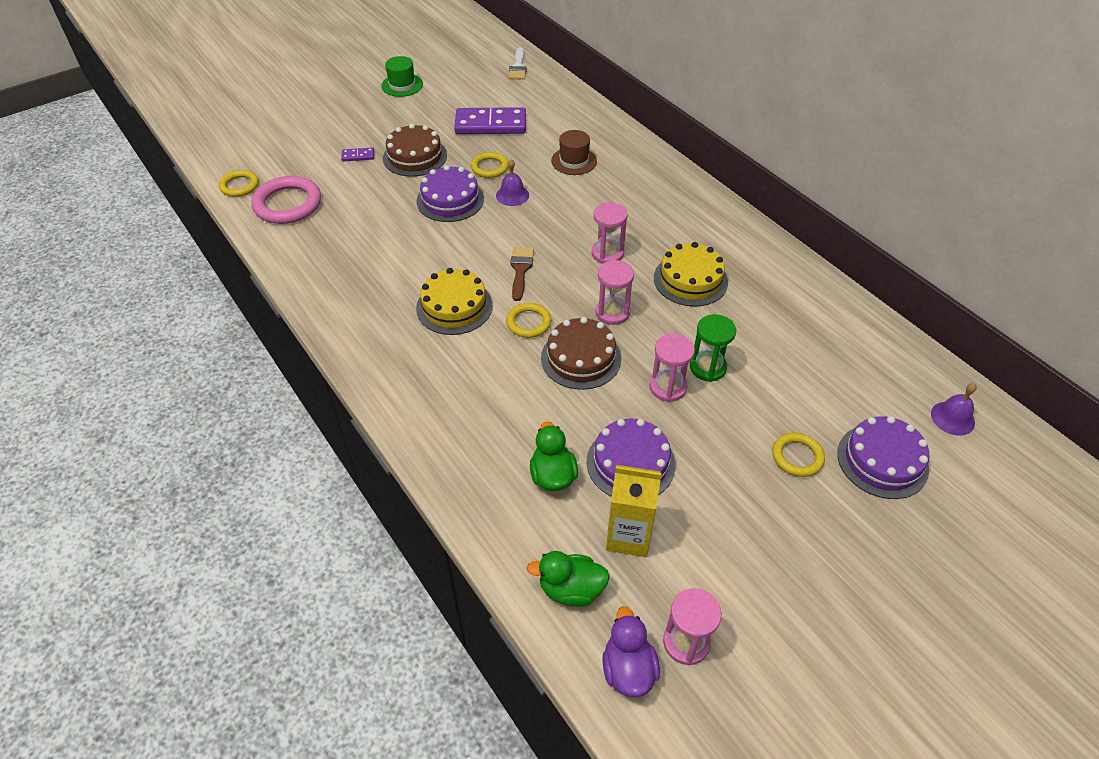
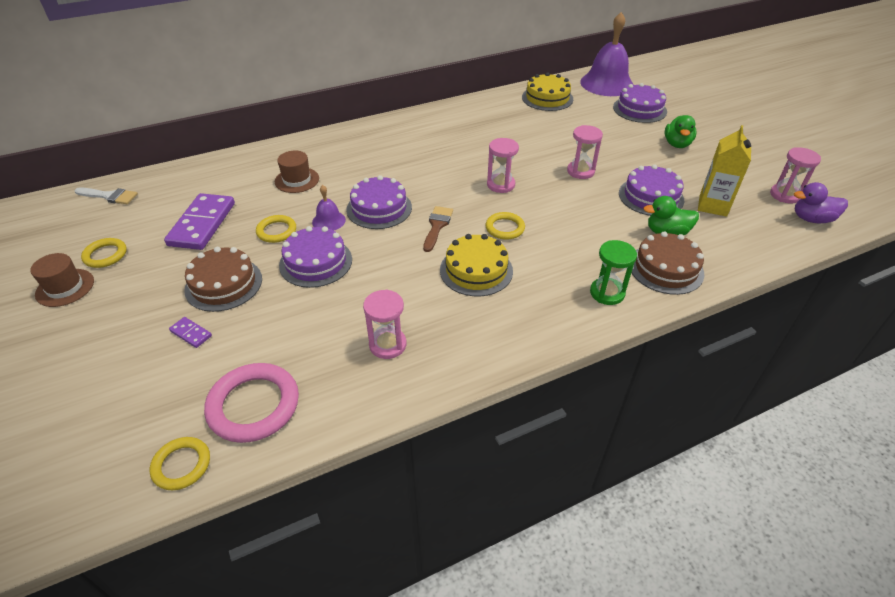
camera: 80 degrees left, 5 degrees down
(358, 156) = (191, 333): purple domino -> purple domino turned 60 degrees counterclockwise
(402, 85) = (65, 287): green hat -> brown hat
(520, 270) = (437, 226): brown brush -> brown brush turned 90 degrees clockwise
(541, 224) = (379, 208): none -> purple cake
(571, 589) = (762, 235): green duck -> green duck (677, 144)
(581, 358) = (548, 206): brown cake -> brown cake (666, 268)
(607, 253) = (430, 178): pink hourglass -> pink hourglass (387, 345)
(690, 280) = (472, 146): yellow cake -> yellow cake (547, 98)
(707, 367) = (563, 153): green hourglass -> green hourglass (607, 293)
(797, 457) = (639, 134): yellow ring -> yellow ring (105, 255)
(952, 418) = (606, 83): purple bell -> purple bell, size x2.15

